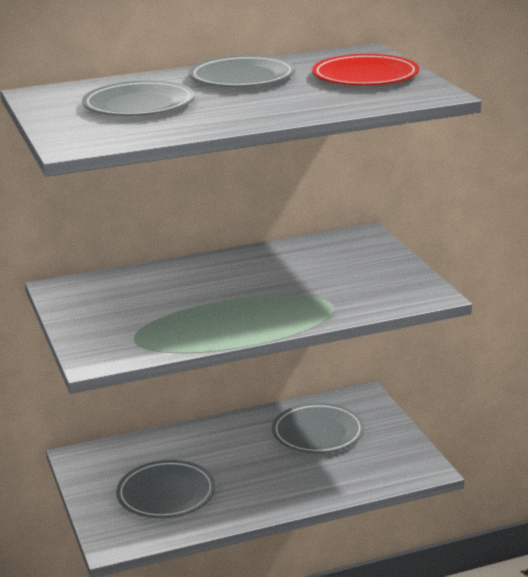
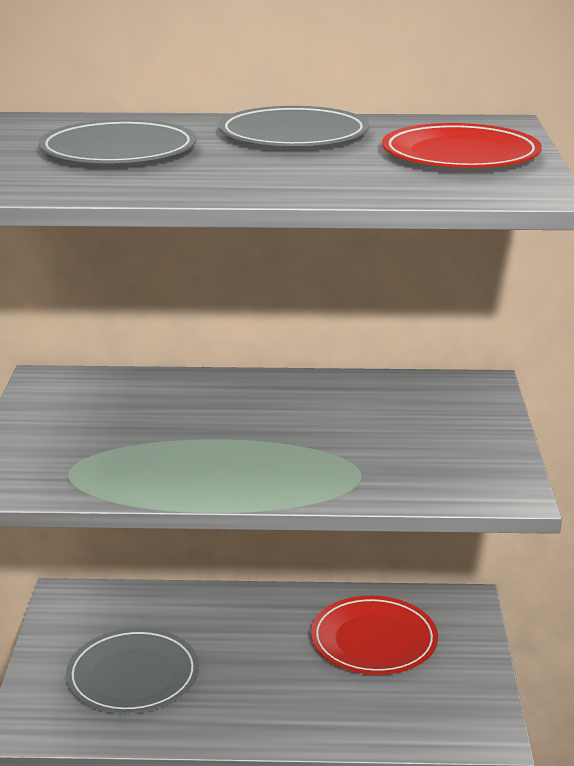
camera: 20 degrees right, 0 degrees up
(318, 433) = (374, 641): grey plate -> red plate

